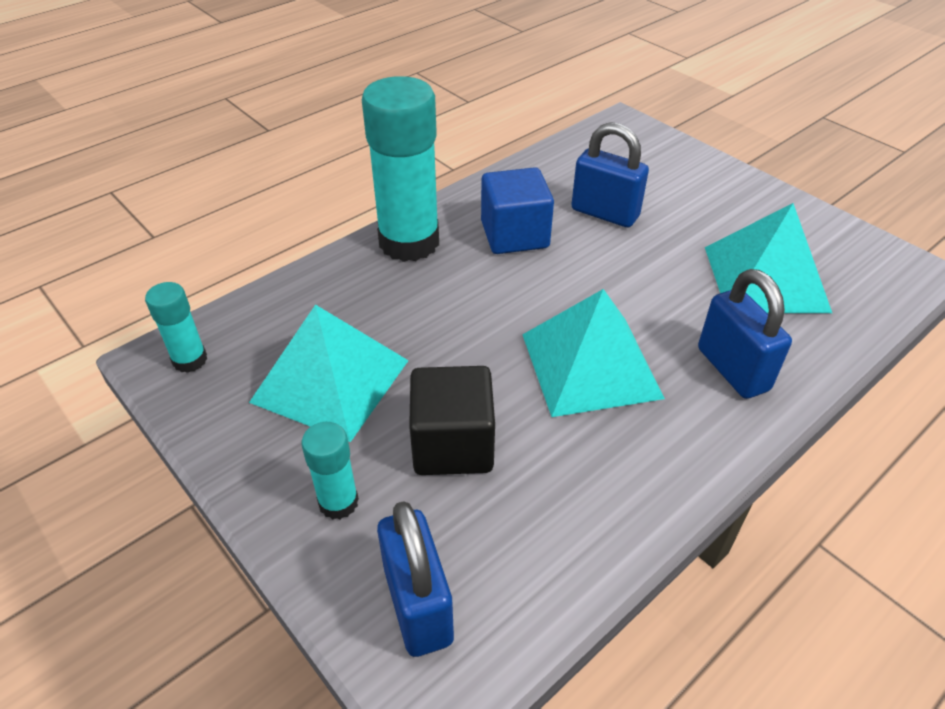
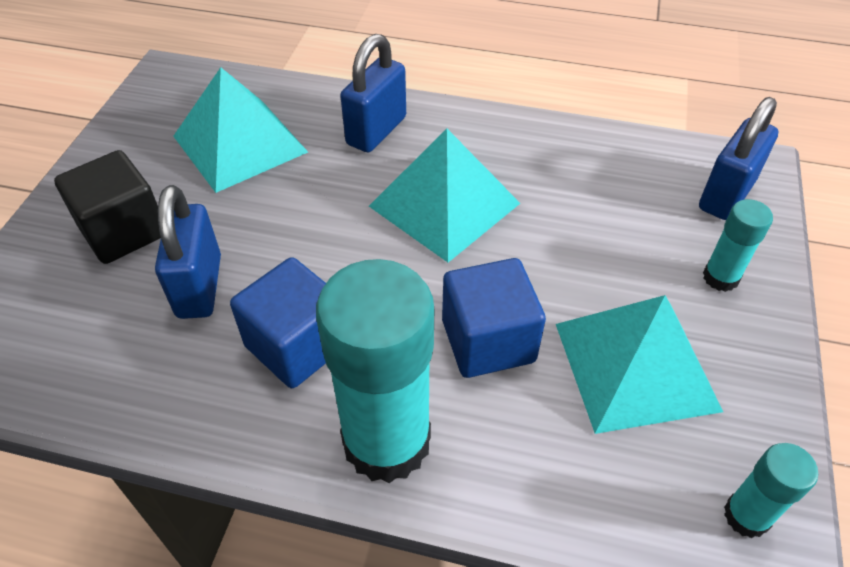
camera: 125 degrees left, 5 degrees up
(431, 317) = (488, 341): none -> blue cube
(453, 444) = (604, 243): black cube -> black cube (123, 231)

